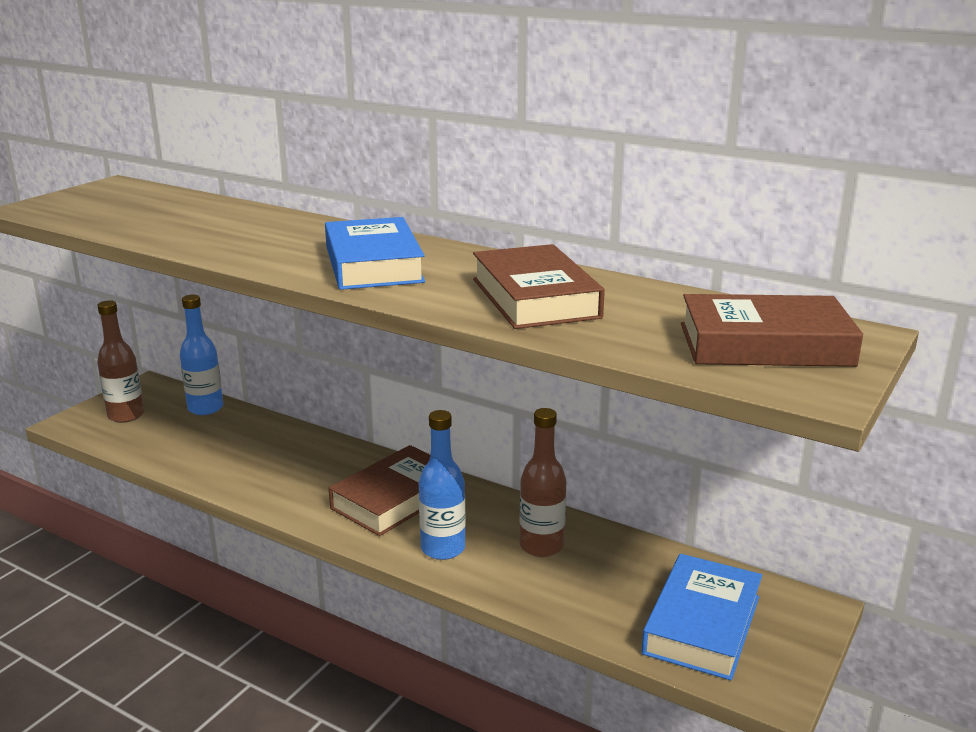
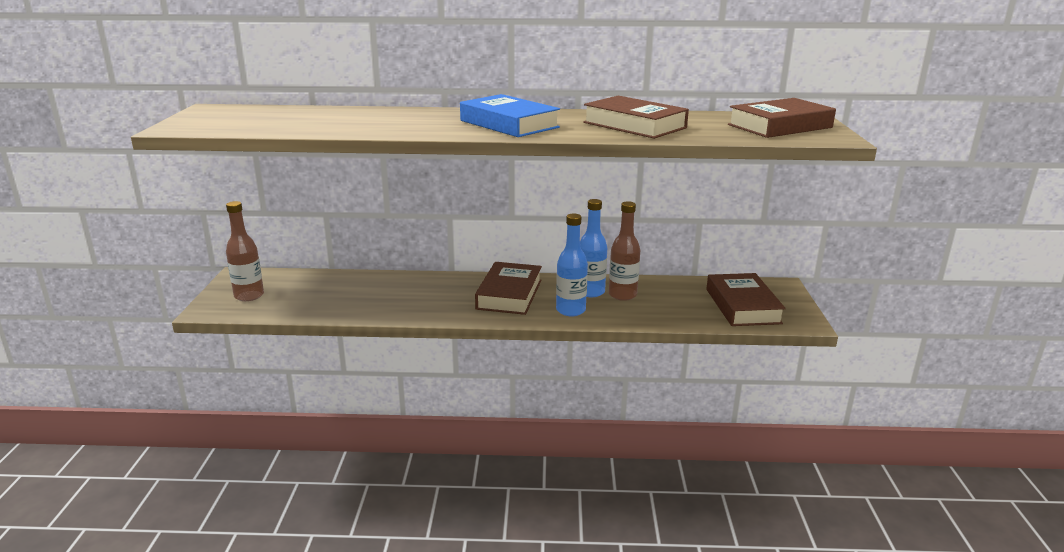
camera: 30 degrees left, 0 degrees up
(205, 408) = (307, 278): blue bottle -> blue bottle (590, 292)
(702, 624) = (742, 306): blue book -> brown book

